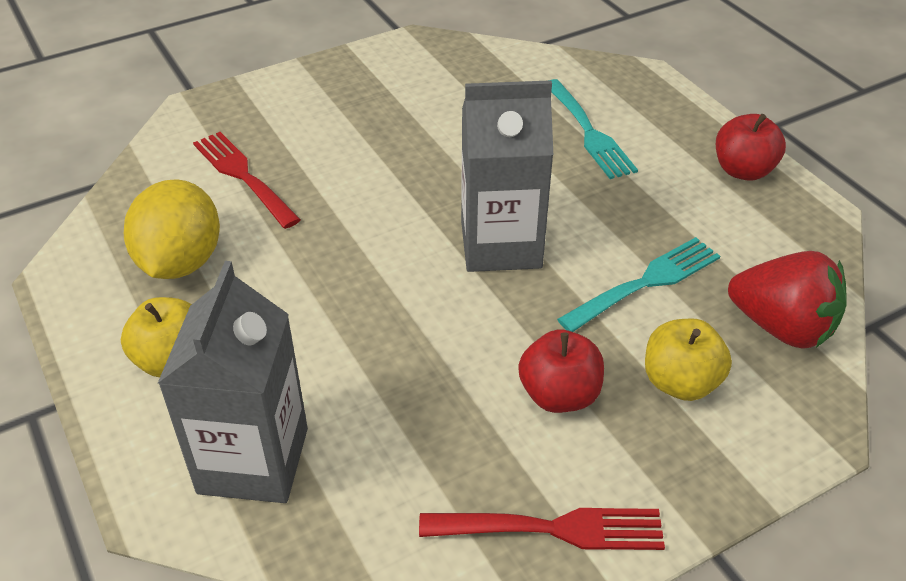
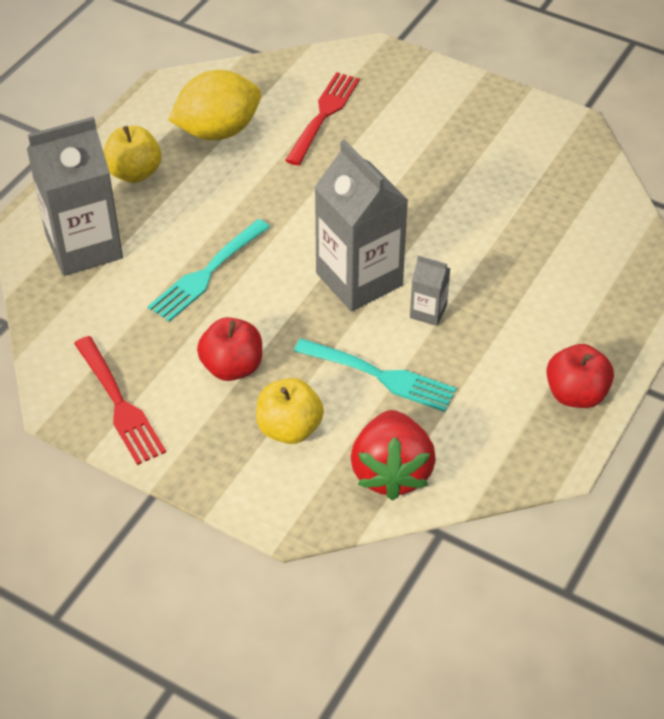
camera: 60 degrees right, 5 degrees up
(580, 216) = (428, 312): none -> grey carton
(588, 132) = (542, 278): turquoise fork -> turquoise fork (207, 273)

